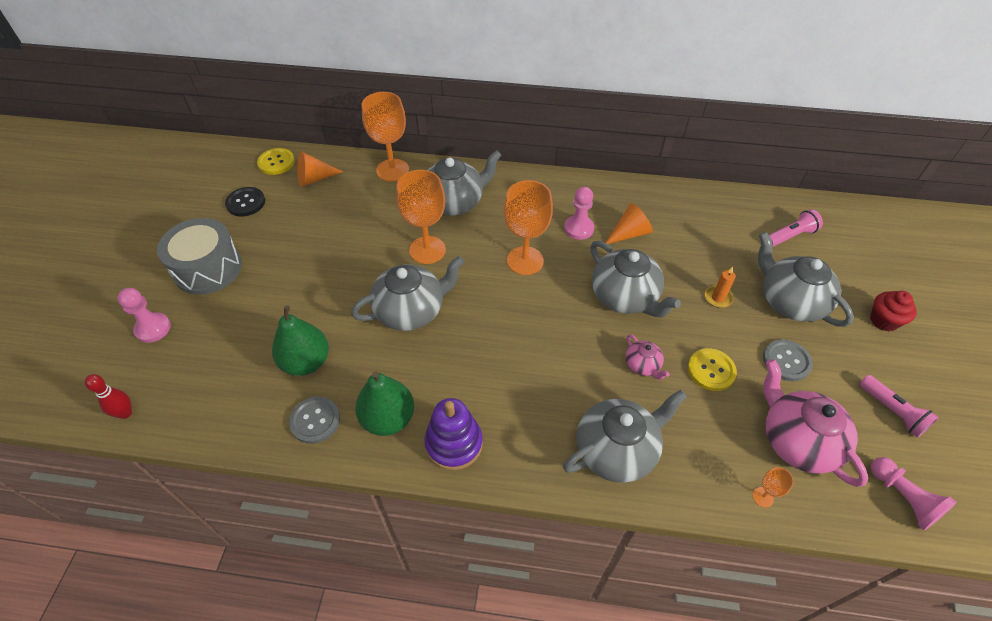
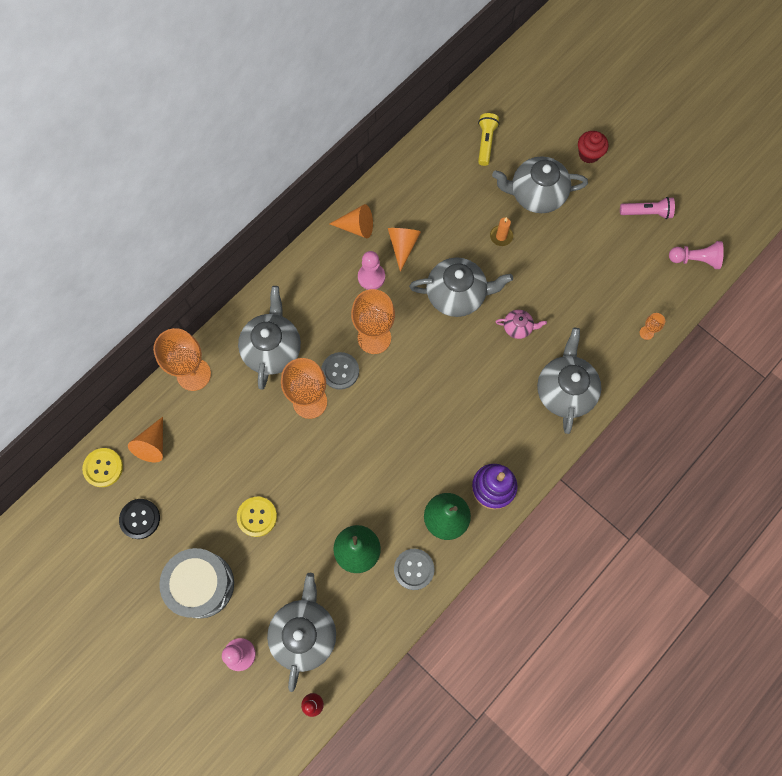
camera: 55 degrees left, 20 degrees up
(411, 311) = (362, 450): grey teapot -> grey teapot (304, 633)
(612, 196) = (357, 227): none -> orange cone
(711, 370) = (550, 289): yellow button -> yellow button (257, 516)
(786, 361) = (575, 239): grey button -> grey button (340, 371)
(790, 236) = (485, 142): pink flashlight -> yellow flashlight
(797, 441) = (628, 283): pink teapot -> none

